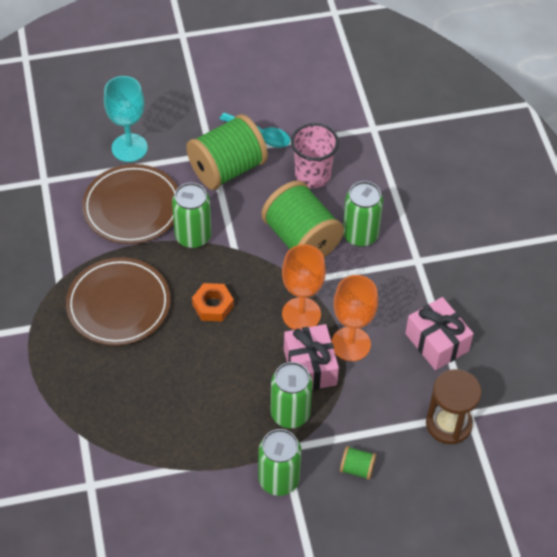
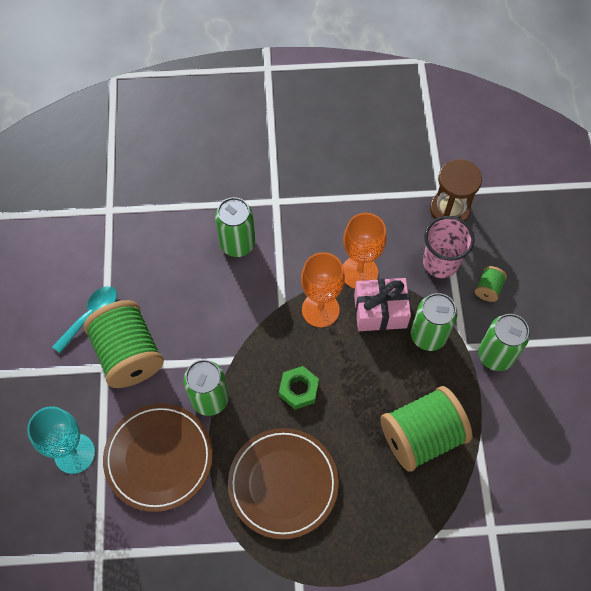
camera: 80 degrees left, 10 degrees up
(213, 305) = (298, 389): orange nut -> green nut
(301, 239) = (232, 296): green spool -> green spool (421, 436)
(312, 175) = (156, 274): pink cup -> pink cup (440, 262)
(437, 342) = (366, 202): pink gift -> none

